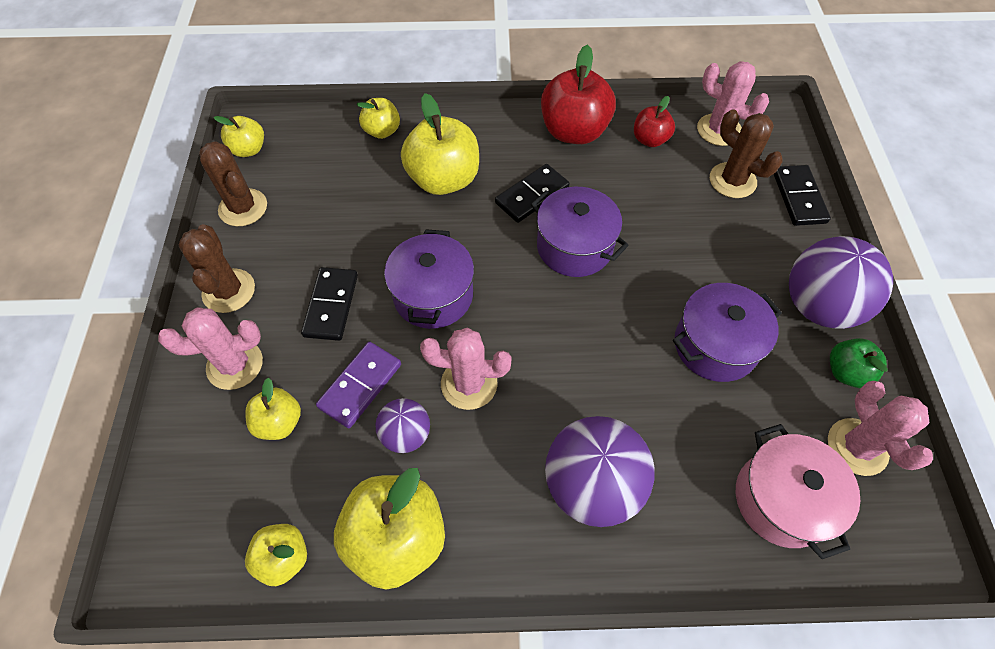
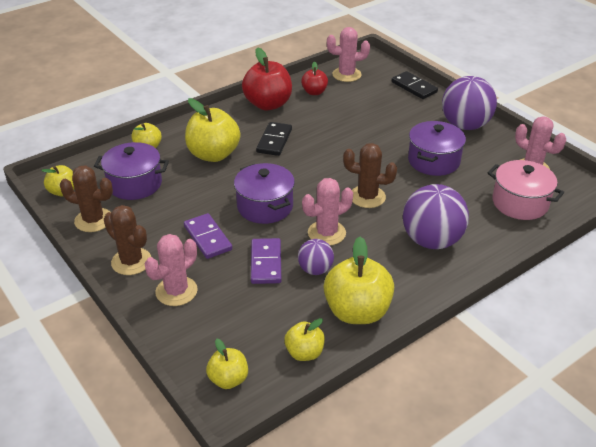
camera: 35 degrees left, 20 degrees down
(279, 422) = (235, 301): yellow apple -> yellow apple (228, 379)
(331, 305) = (207, 238): black domino -> purple domino
(574, 247) = (322, 153): purple pot -> purple pot (135, 184)
(732, 180) = (375, 93): brown cactus -> brown cactus (367, 197)
(846, 372) = (501, 144): green apple -> none

